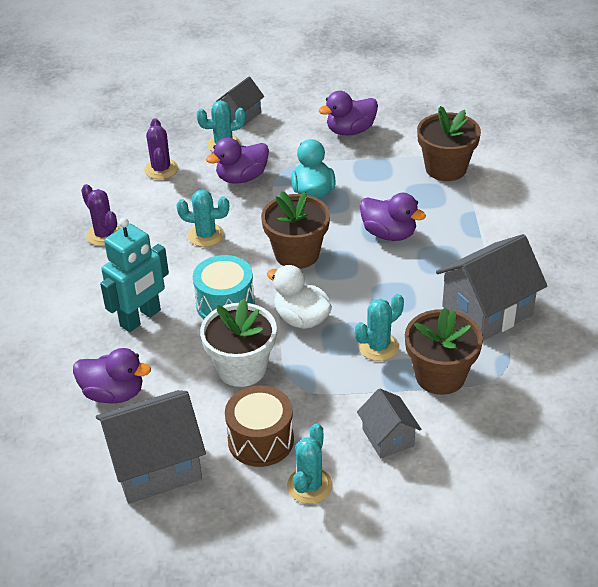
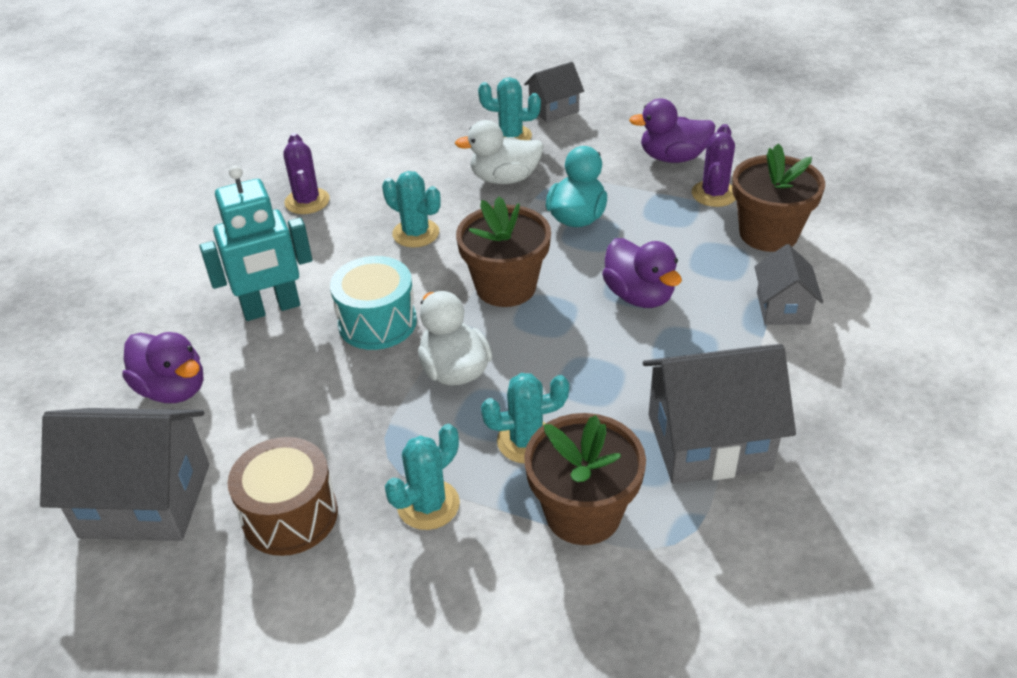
camera: 25 degrees right, 0 degrees up
(161, 169) = (421, 146): purple cactus -> purple cactus (714, 194)
(242, 178) = (504, 179): purple duck -> white duck
(242, 368) = (337, 410): white flower pot -> none
(309, 486) = (303, 606): turquoise cactus -> turquoise cactus (428, 505)
(388, 437) = (452, 577): grey house -> grey house (783, 308)

